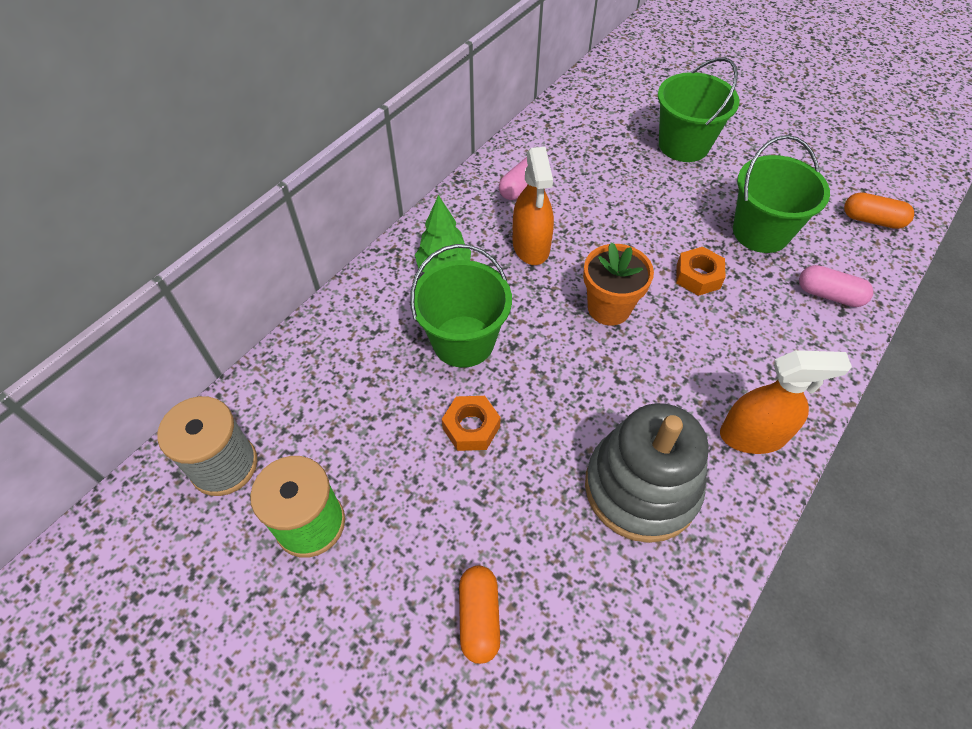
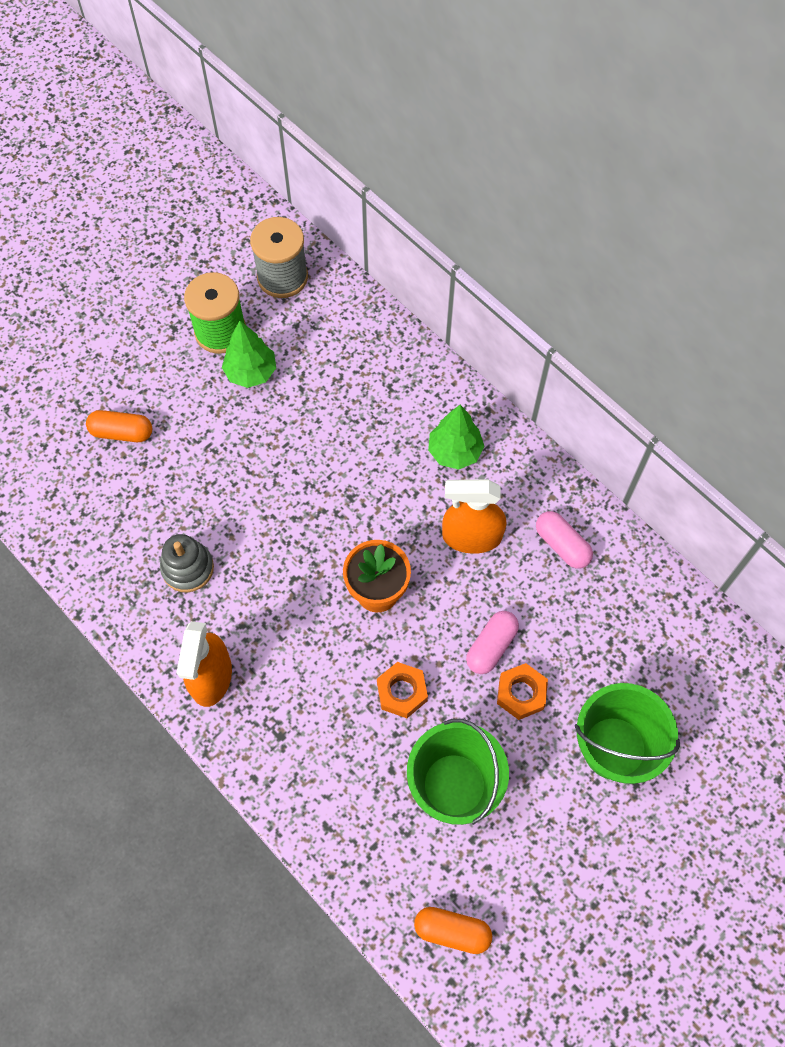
camera: 100 degrees right, 10 degrees up
(369, 474) = (251, 372): none -> green tree
(463, 341) = (364, 456): green bucket -> none
(471, 427) = (274, 450): orange nut -> orange nut (521, 693)
(641, 487) = (187, 568): grey stacking toy -> grey stacking toy, size x0.54
(829, 295) = (351, 823): pink capsule -> pink capsule (491, 646)
(872, 220) = (452, 931): orange capsule -> orange capsule turned 75 degrees clockwise

